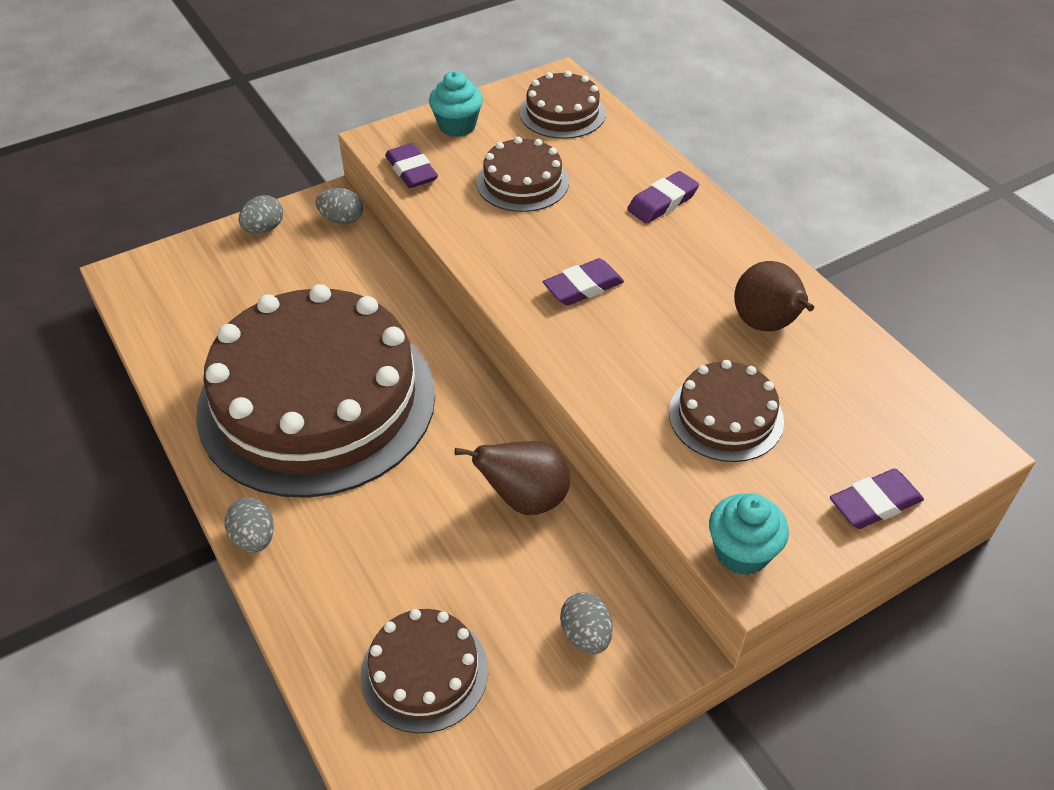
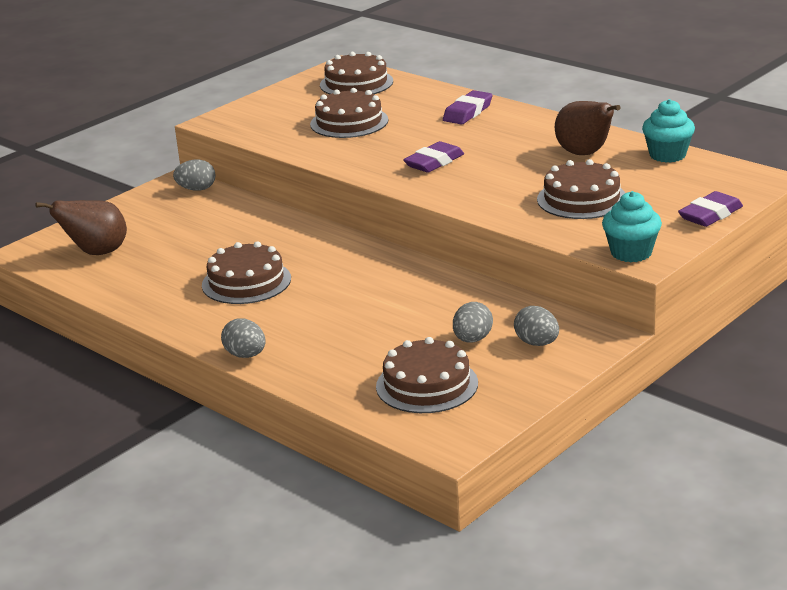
camera: 15 degrees left, 20 degrees down
(264, 229) = (132, 206): grey egg -> grey egg (472, 339)
(317, 401) = (246, 282): brown cake -> brown cake, size x0.44
(411, 171) = (253, 132): purple eraser -> none
(457, 126) = (274, 104): turquoise cupcake -> turquoise cupcake (667, 155)
(525, 499) = (448, 293): brown pear -> brown pear (96, 253)

